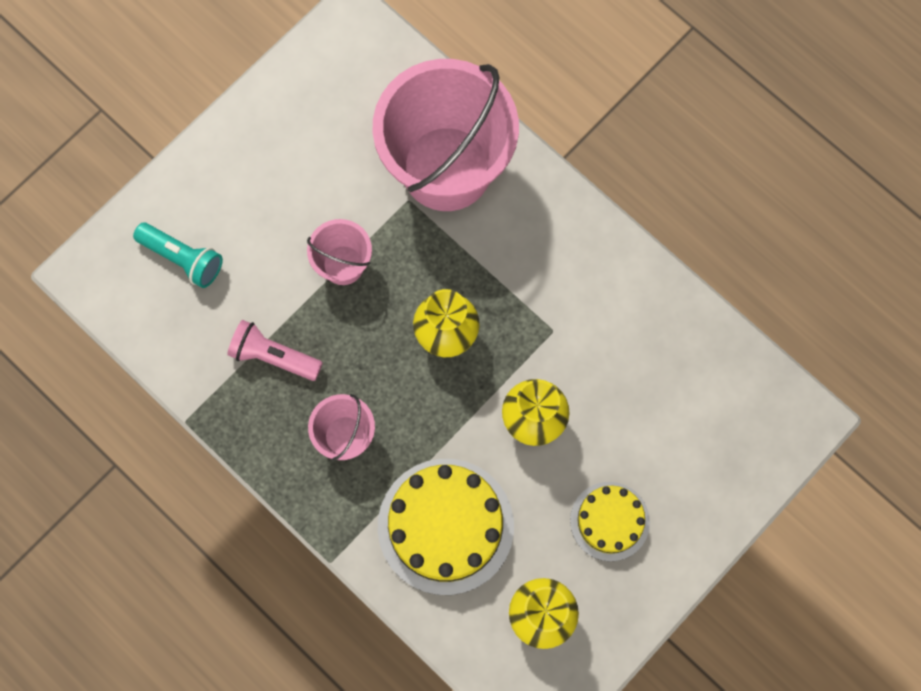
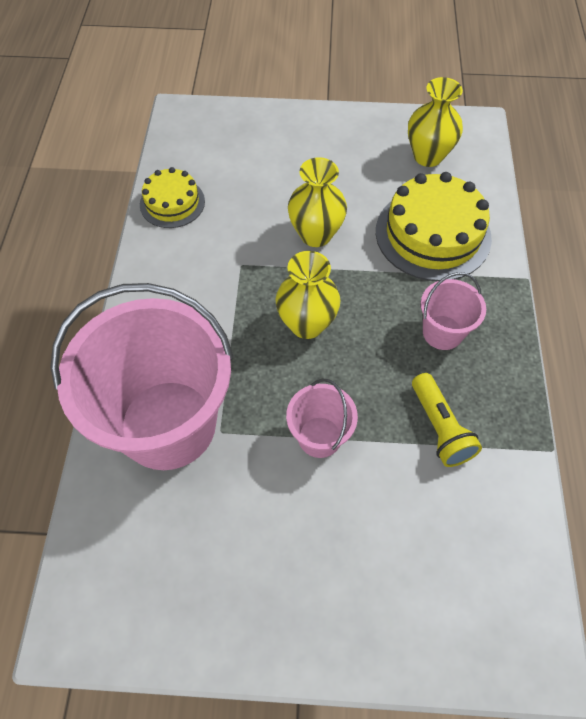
camera: 130 degrees left, 15 degrees down
(182, 258) = (438, 577): turquoise flashlight -> none
(273, 356) = (439, 428): pink flashlight -> yellow flashlight
(609, 521) = (337, 160): yellow cake -> yellow cake (172, 203)

